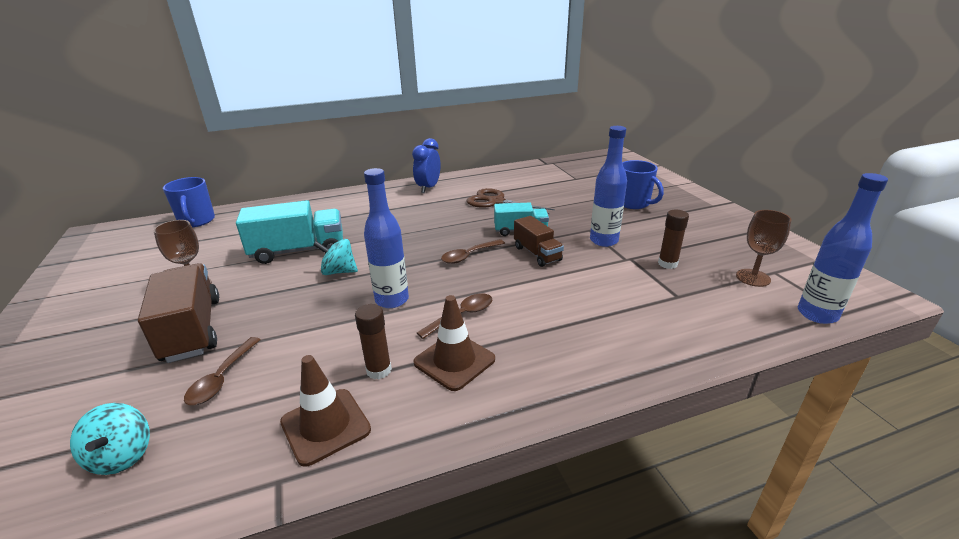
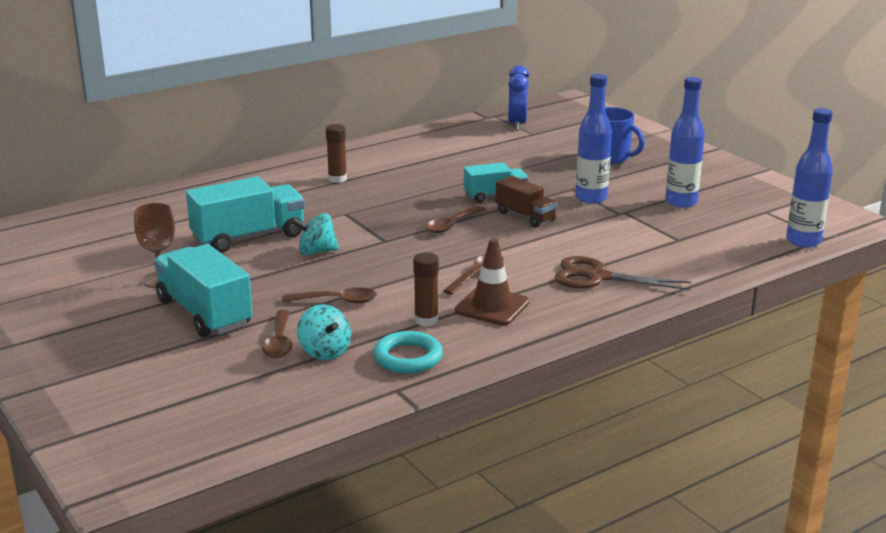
camera: 15 degrees left, 5 degrees down
(122, 456) = (244, 395): turquoise spinning top -> turquoise spinning top (325, 352)
(192, 329) = (204, 313): brown truck -> turquoise truck
(197, 221) = (79, 219): blue mug -> none
(314, 331) = (336, 301): none -> brown spoon
(325, 426) = (408, 358): brown traffic cone -> turquoise ring
(392, 300) = (396, 270): blue bottle -> blue bottle (681, 202)
(428, 188) = (353, 158): blue clock -> blue clock (517, 125)
(495, 202) = (448, 168): brown scissors -> brown scissors (597, 277)
(667, 264) = (662, 213): brown glue stick -> brown glue stick (337, 179)
(753, 278) = (746, 218): brown goblet -> none

